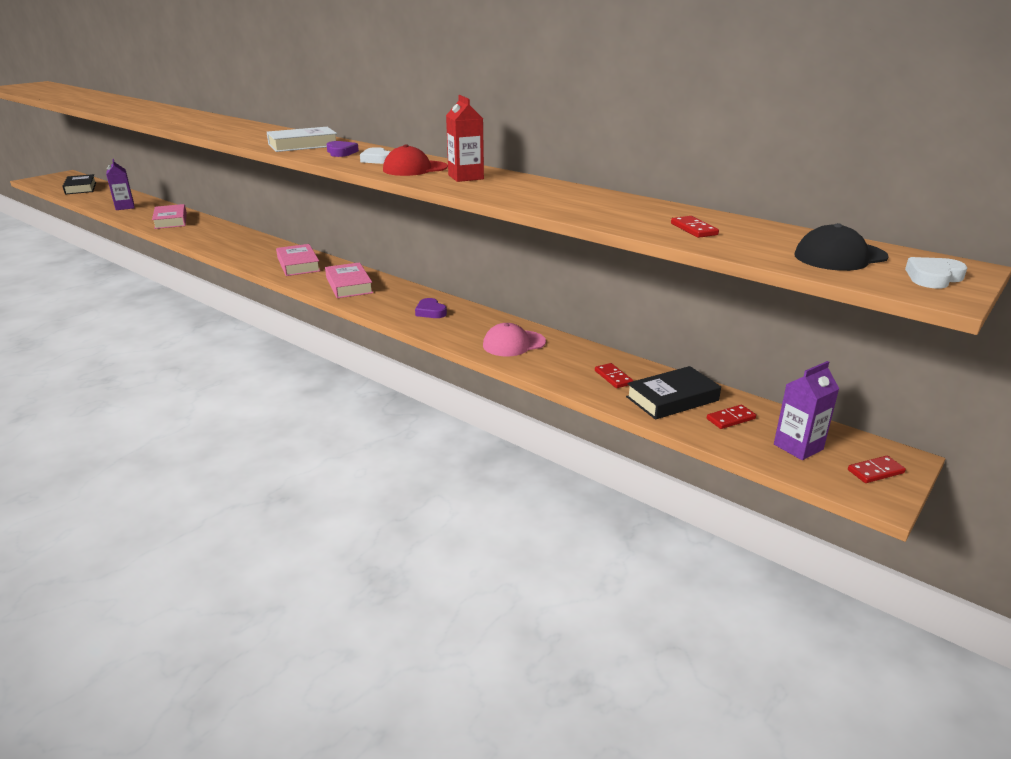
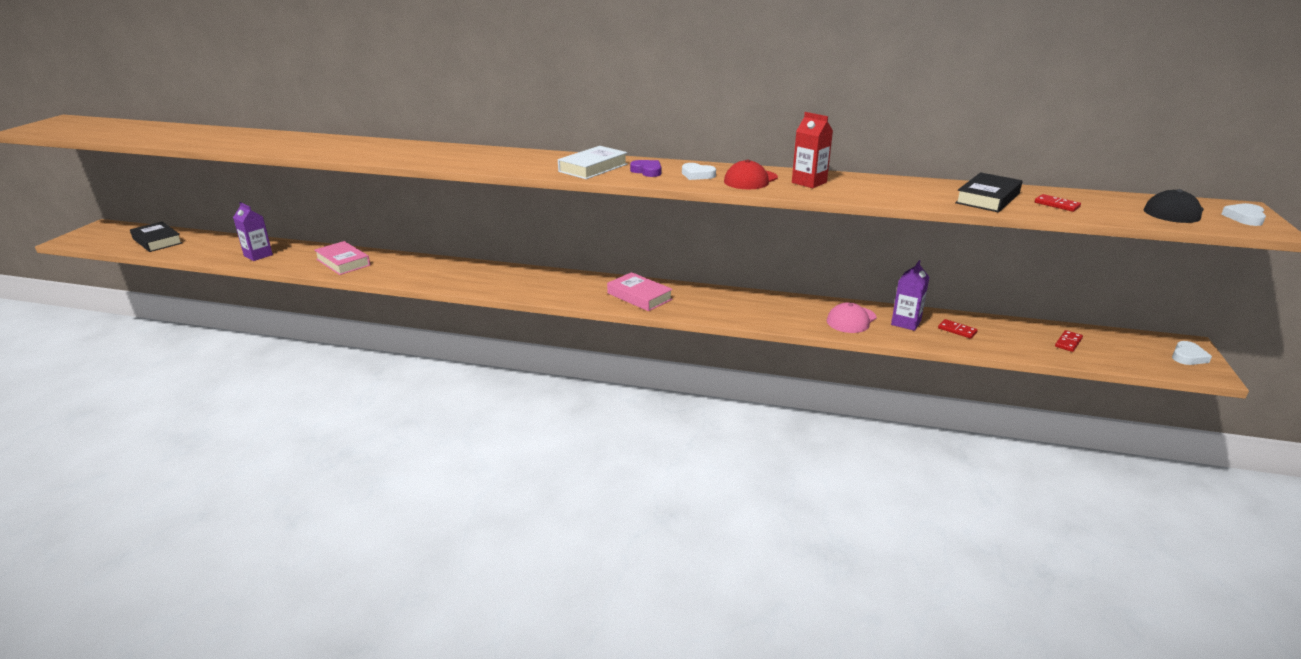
camera: 25 degrees left, 0 degrees up
(298, 264) = (559, 285): pink book -> none
(430, 312) = (747, 306): purple heart -> none
(672, 398) = (1015, 337): black book -> black book (987, 198)
(798, 447) = (1129, 352): purple carton -> purple carton (906, 323)
(875, 471) = (1188, 356): red domino -> white heart

